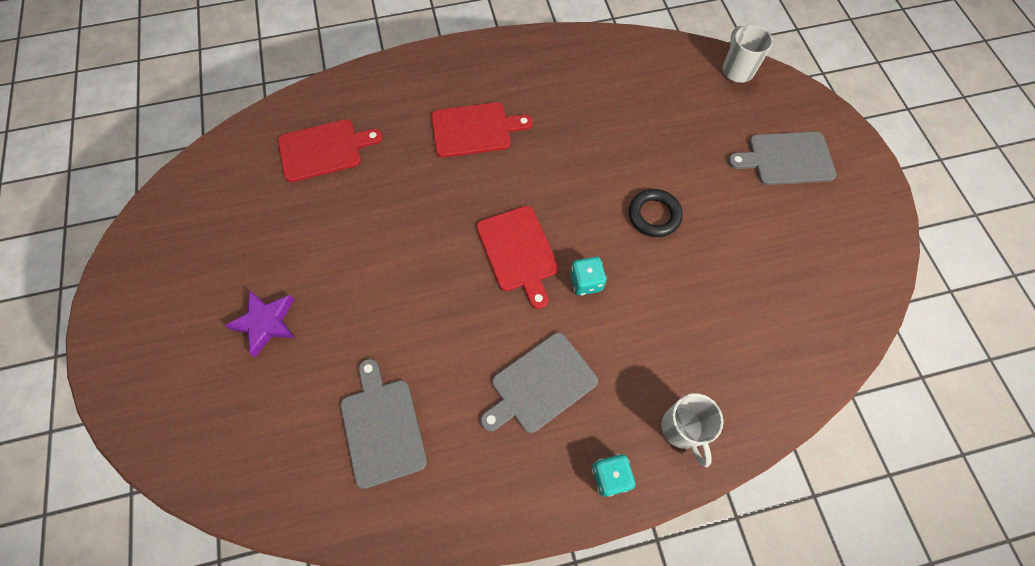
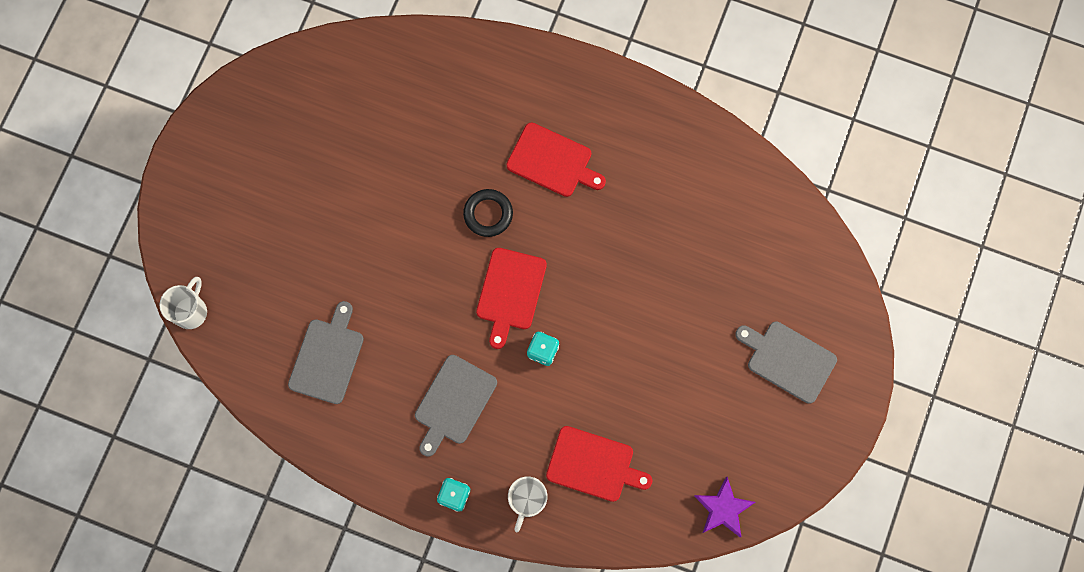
camera: 35 degrees right, 10 degrees up
(266, 323) = (294, 225): purple star -> purple star (723, 509)
(324, 150) = (421, 101): red cutting board -> red cutting board (593, 465)
(540, 384) = (453, 402): grey cutting board -> grey cutting board turned 60 degrees counterclockwise
(654, 215) = (637, 334): black ring -> black ring (488, 214)
(737, 70) = (822, 251): white mug -> white mug (191, 311)

